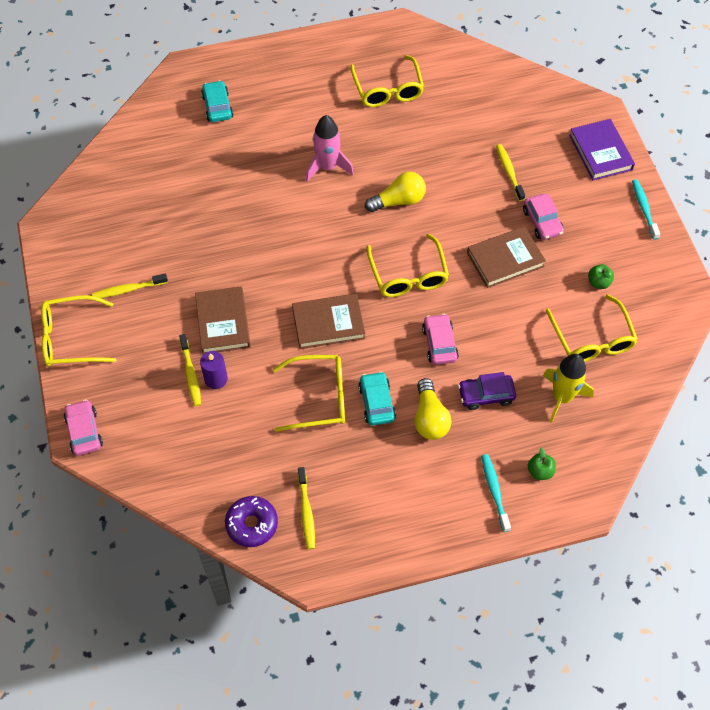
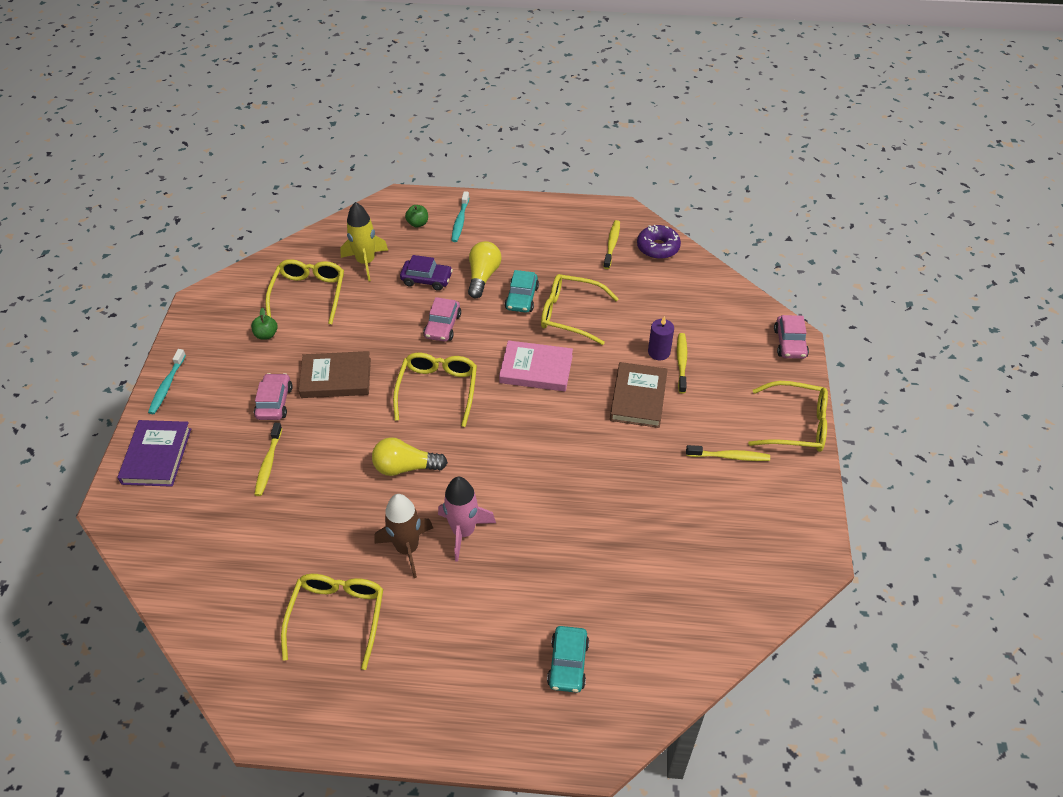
camera: 160 degrees left, 10 degrees down
(328, 323) = (536, 369): brown book -> pink book
(363, 144) = (407, 548): none -> brown rocket

